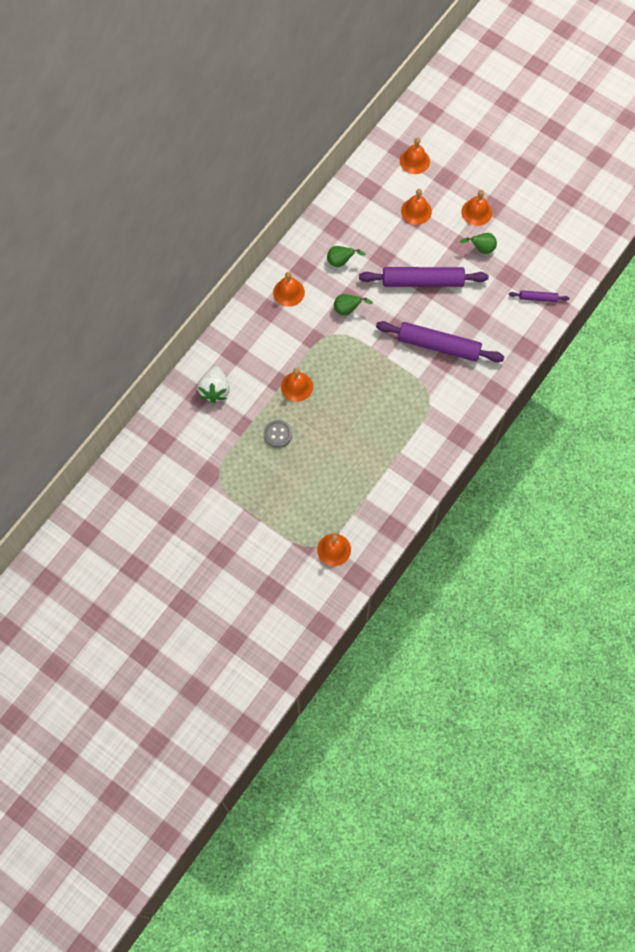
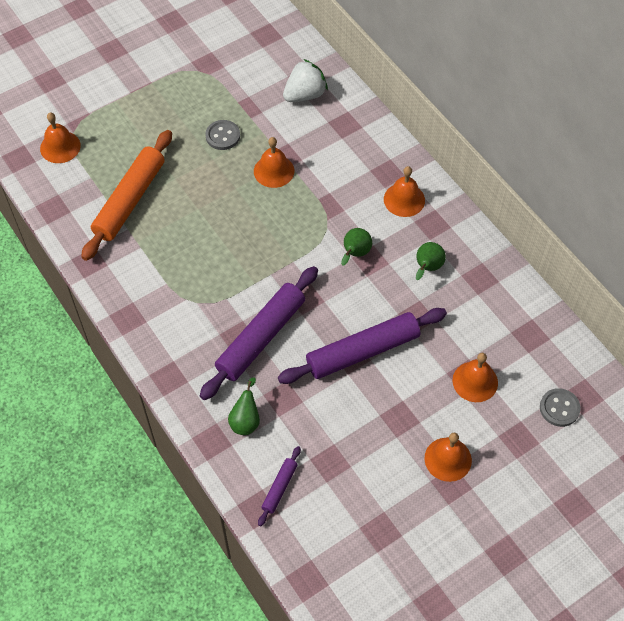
camera: 110 degrees right, 10 degrees down
(215, 390) = (305, 94): white strawberry -> white strawberry turned 120 degrees clockwise
(363, 476) = (129, 200): none -> orange rolling pin
(414, 161) = (559, 408): orange bell -> grey button
(423, 281) = (363, 352): purple rolling pin -> purple rolling pin turned 45 degrees clockwise
(481, 248) = (386, 443): green pear -> green pear (246, 420)

